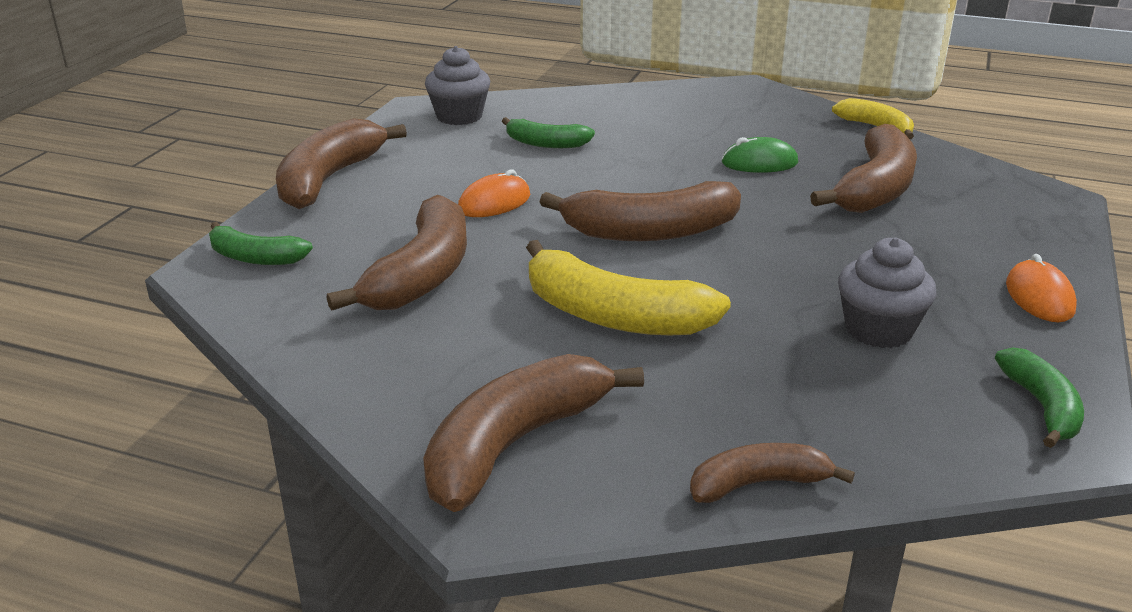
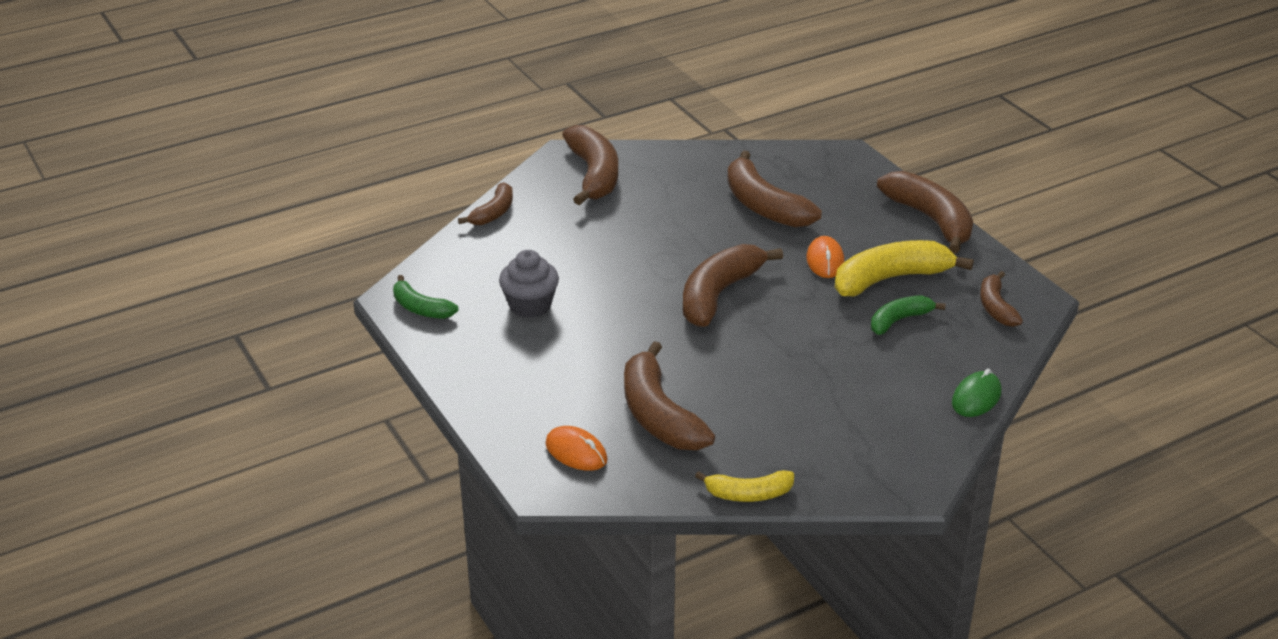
camera: 130 degrees right, 5 degrees up
(255, 257) = (845, 168): green banana -> none
(459, 116) = (996, 307): grey cupcake -> brown banana
(613, 316) = (650, 239): yellow banana -> yellow banana (890, 279)
(759, 163) = (757, 392): green mouse -> green mouse (976, 398)
(1039, 297) = (476, 378): orange mouse -> orange mouse (576, 452)

